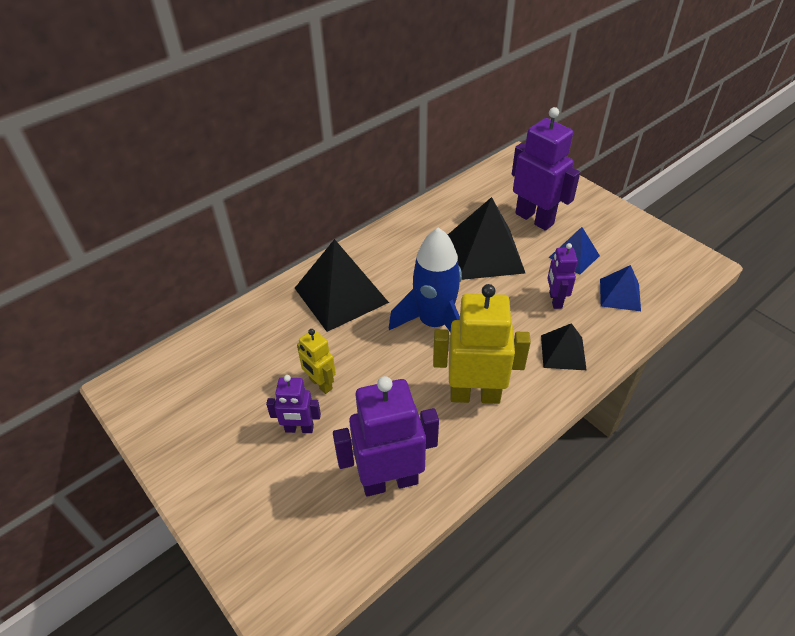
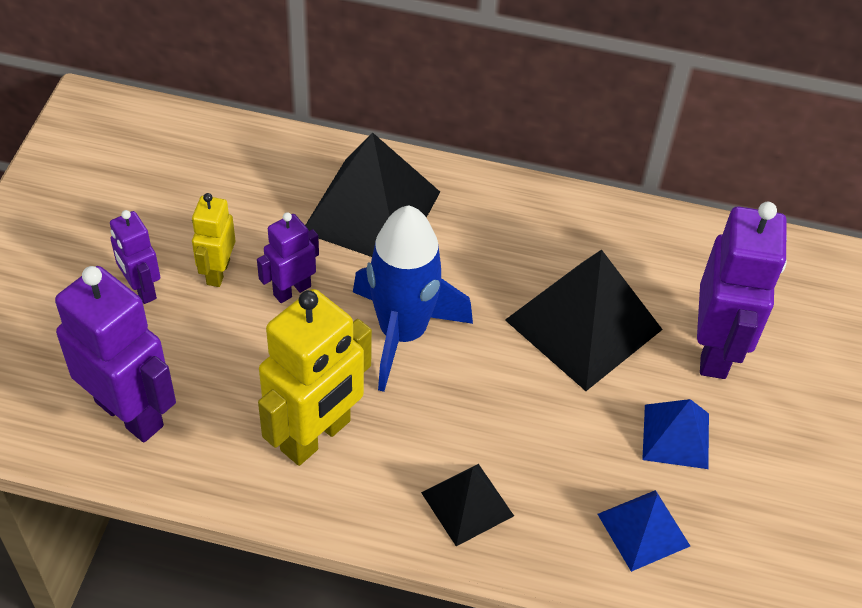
camera: 50 degrees right, 5 degrees up
(475, 395) = (316, 436): yellow robot -> yellow robot turned 75 degrees clockwise
(555, 300) = (561, 451): purple robot -> purple robot (292, 290)

